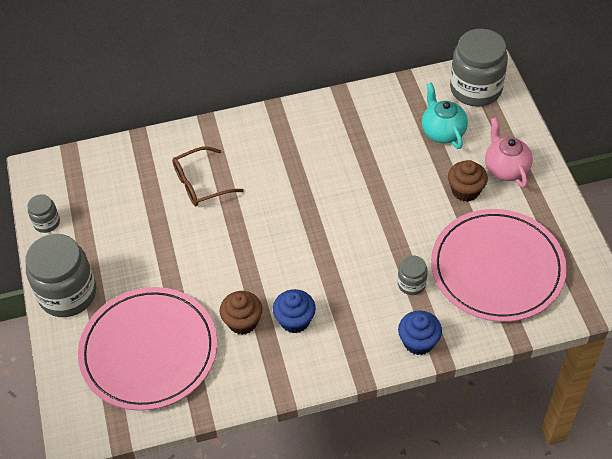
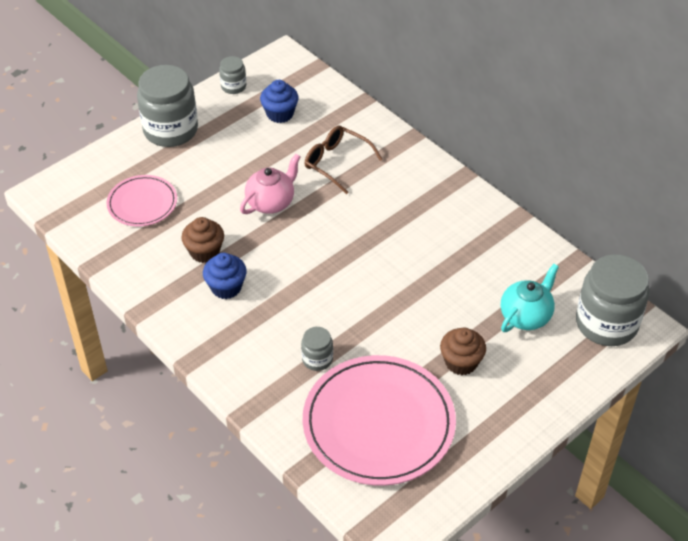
camera: 60 degrees right, 5 degrees down
(149, 351) = (142, 203): pink plate -> pink plate, size x0.53
(418, 342) = (253, 389): blue cupcake -> blue cupcake (280, 114)
(505, 168) = (514, 387): pink teapot -> pink teapot (271, 202)

